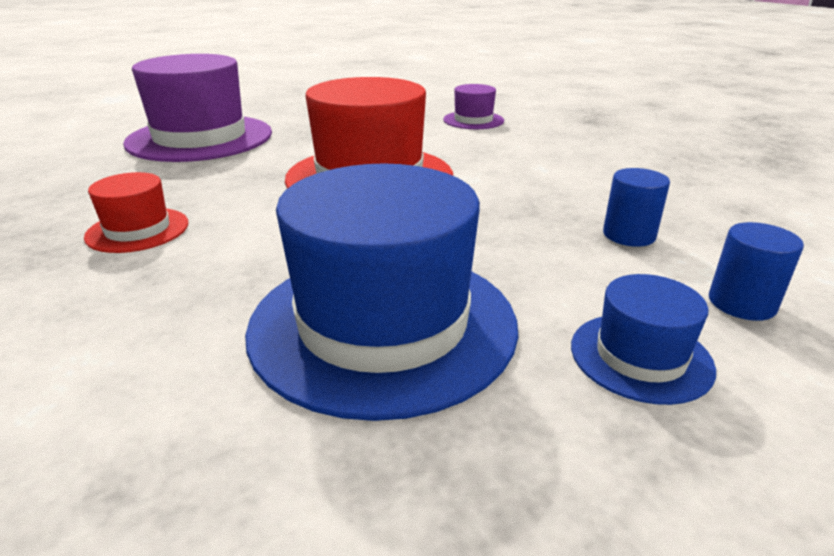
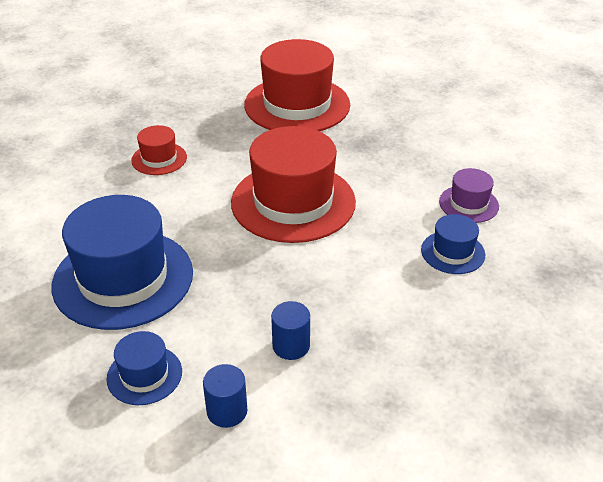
camera: 60 degrees right, 10 degrees up
(200, 138) = (297, 105): purple hat -> red hat
(534, 139) = (452, 252): none -> blue hat

